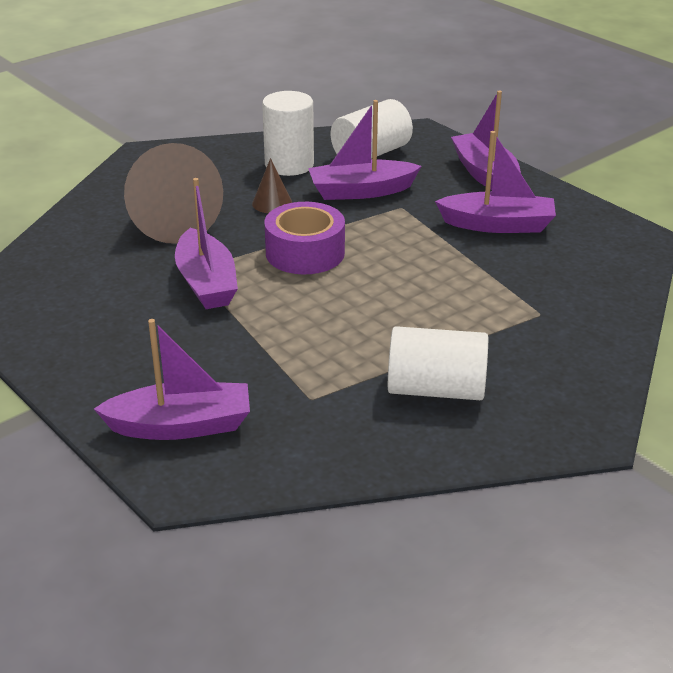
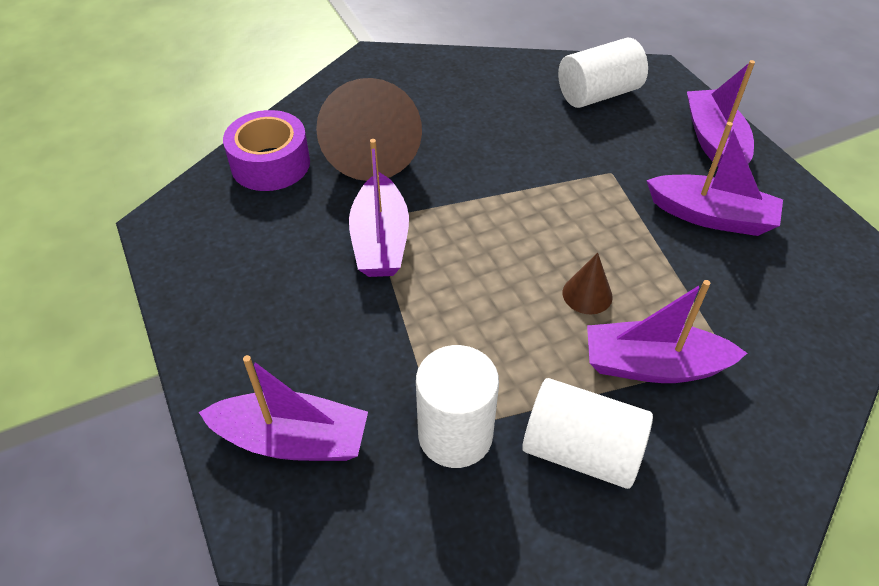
camera: 15 degrees right, 15 degrees up
(272, 203) = (478, 144): brown cone -> brown cone (587, 294)
(289, 165) = (510, 95): white cylinder -> white cylinder (455, 435)
(305, 253) = (492, 218): purple tape -> purple tape (270, 164)
(361, 191) = (574, 143): purple boat -> purple boat (653, 365)

